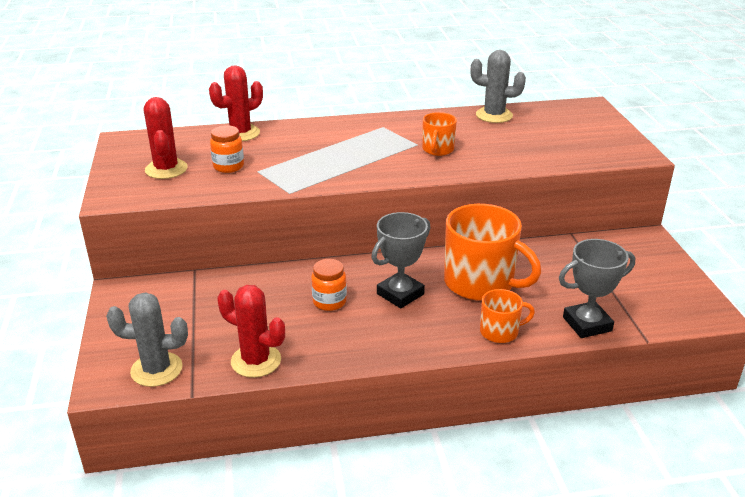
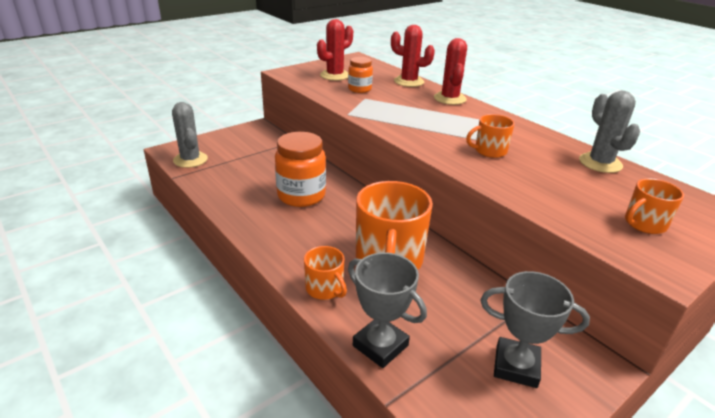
camera: 60 degrees right, 0 degrees up
(256, 361) = (216, 188): red cactus -> red cactus (450, 98)
(329, 302) = (301, 196): orange jar -> orange jar, size x1.76
(400, 294) = (336, 223): grey trophy -> grey trophy (516, 366)
(585, 137) = (644, 224): none -> orange mug

